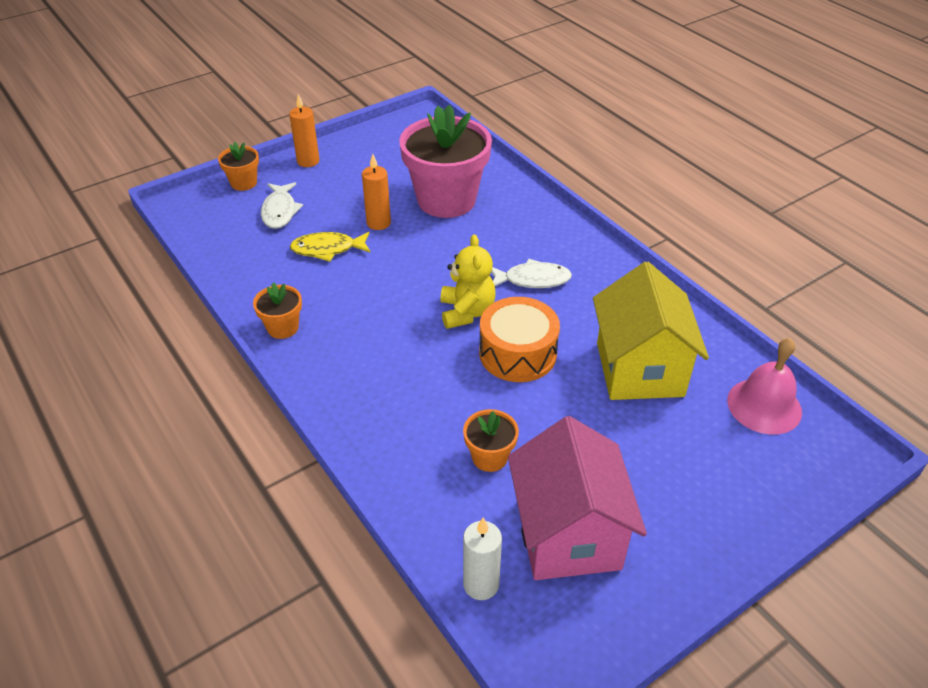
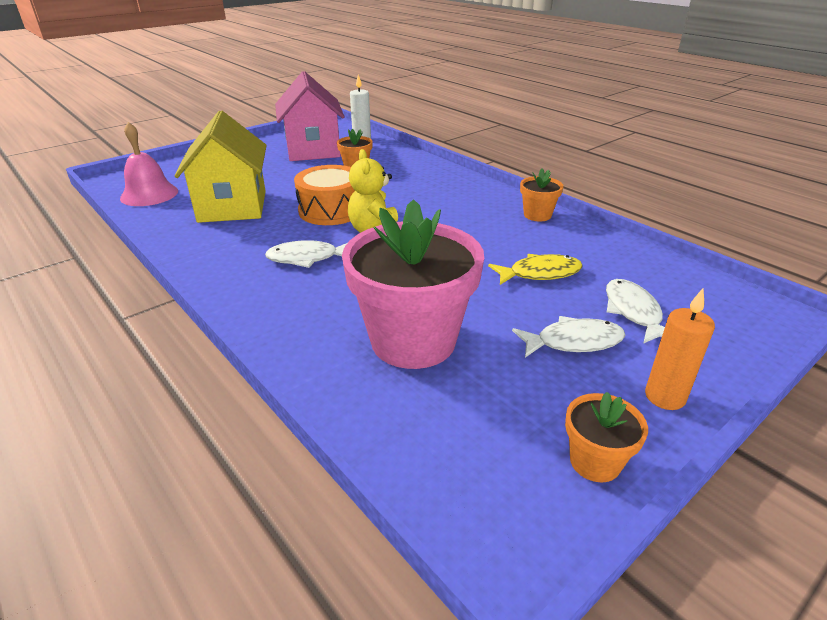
camera: 175 degrees right, 10 degrees down
(243, 183) = (726, 350): orange flower pot -> orange flower pot (595, 462)
(338, 193) = (573, 342): none -> white fish
(378, 223) = (495, 304): orange candle -> none

